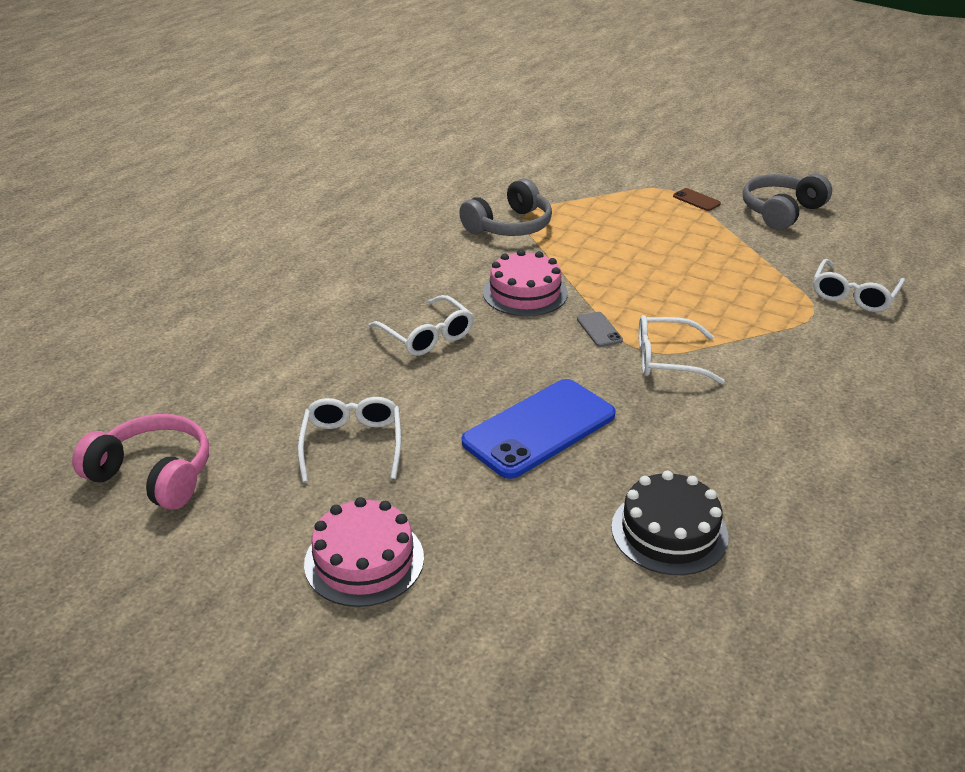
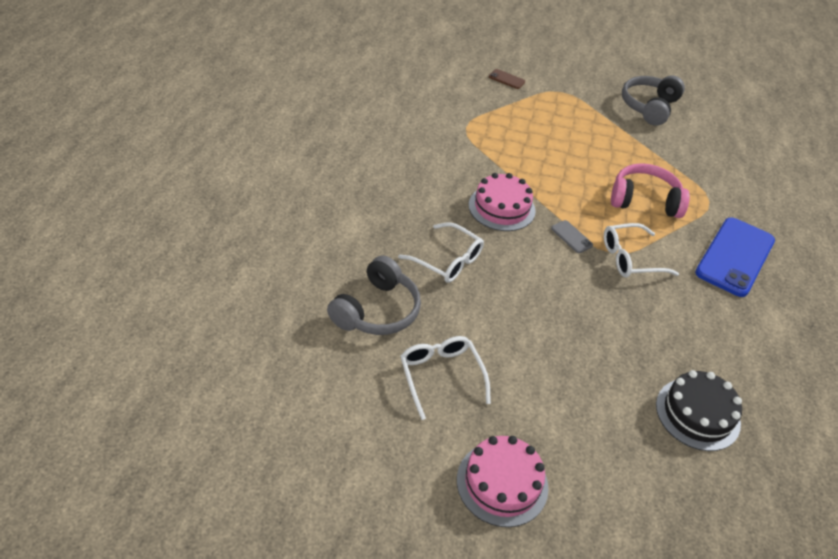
camera: 20 degrees left, 10 degrees up
(153, 475) = (298, 435): pink headphones -> pink headphones (644, 200)
(509, 226) = (459, 141): grey headphones -> grey headphones (377, 310)
(539, 429) = (571, 337): blue phone -> blue phone (735, 257)
(696, 200) = (585, 101): brown phone -> brown phone (506, 79)
(854, 295) = (728, 181): white glasses -> none

